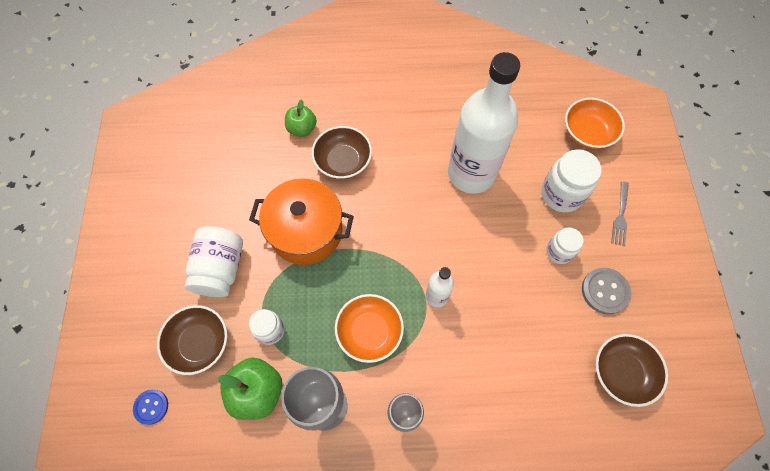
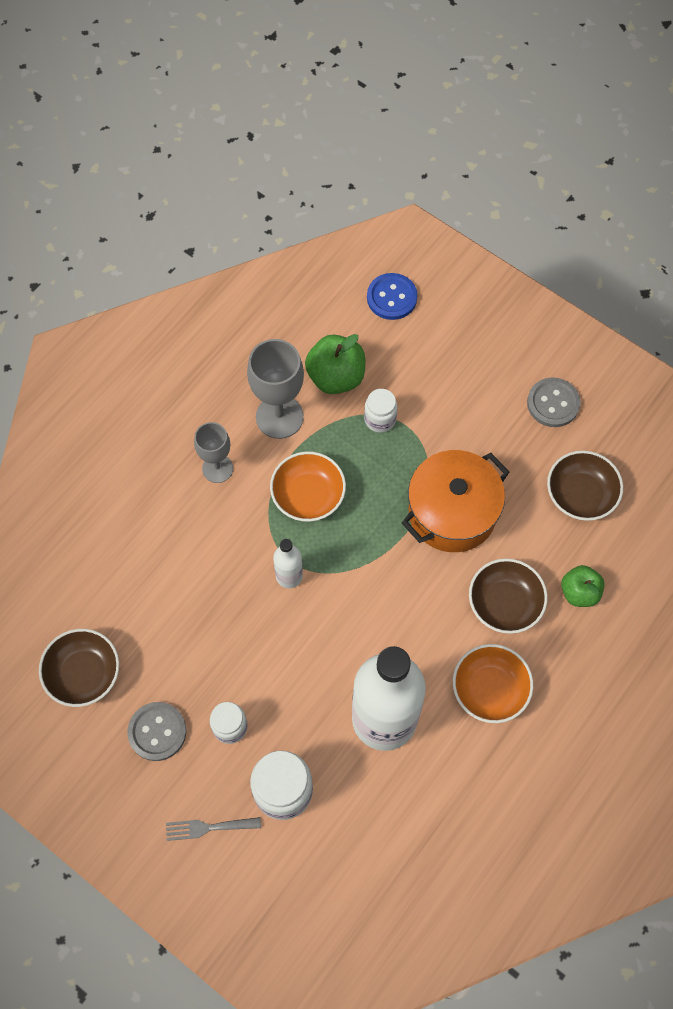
camera: 130 degrees right, 0 degrees up
(151, 407) = (392, 297): blue button -> blue button, size x1.52
(172, 227) = (553, 403): none -> grey button
(199, 343) = (416, 360): brown bowl -> brown bowl (580, 494)
(220, 269) = (474, 417): white jar -> none
(587, 132) = (326, 896): orange bowl -> orange bowl (490, 689)
(620, 216) = (208, 827): grey fork -> grey fork turned 60 degrees counterclockwise

